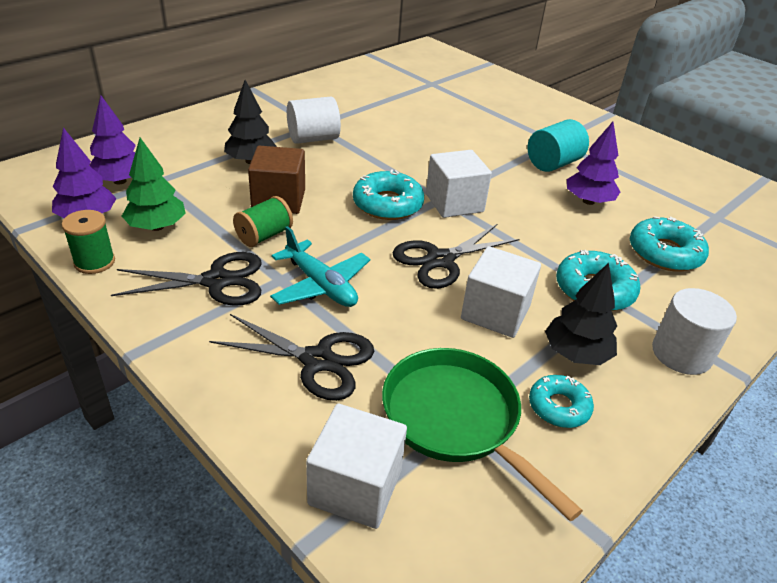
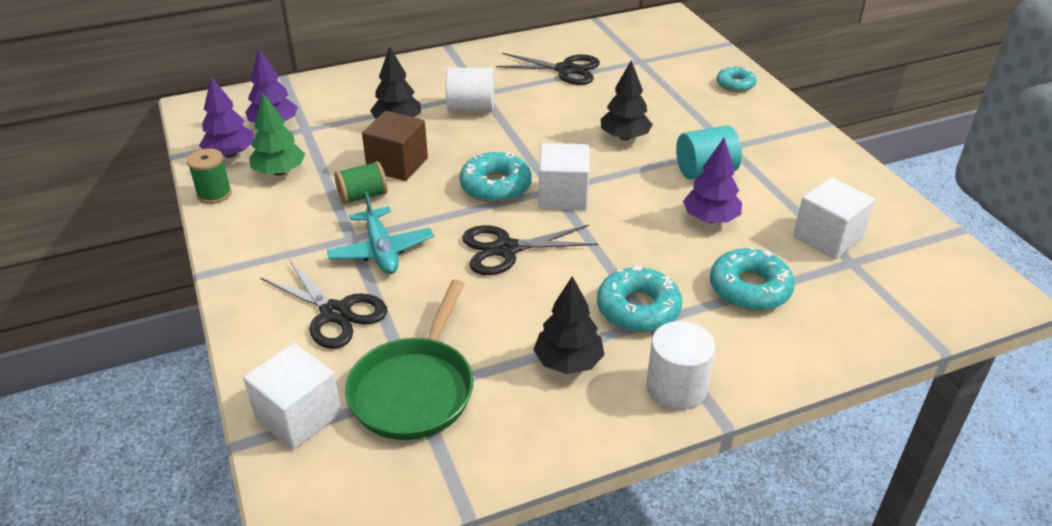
camera: 25 degrees right, 0 degrees up
(216, 281) = (298, 229): black scissors -> black scissors (565, 70)
(456, 420) = (415, 389): green pan -> green pan turned 150 degrees counterclockwise
(467, 145) = (624, 137): none -> black tree
(495, 312) = (521, 308): white cube -> white cube (827, 238)
(559, 407) = (513, 402): turquoise donut -> turquoise donut (735, 84)

